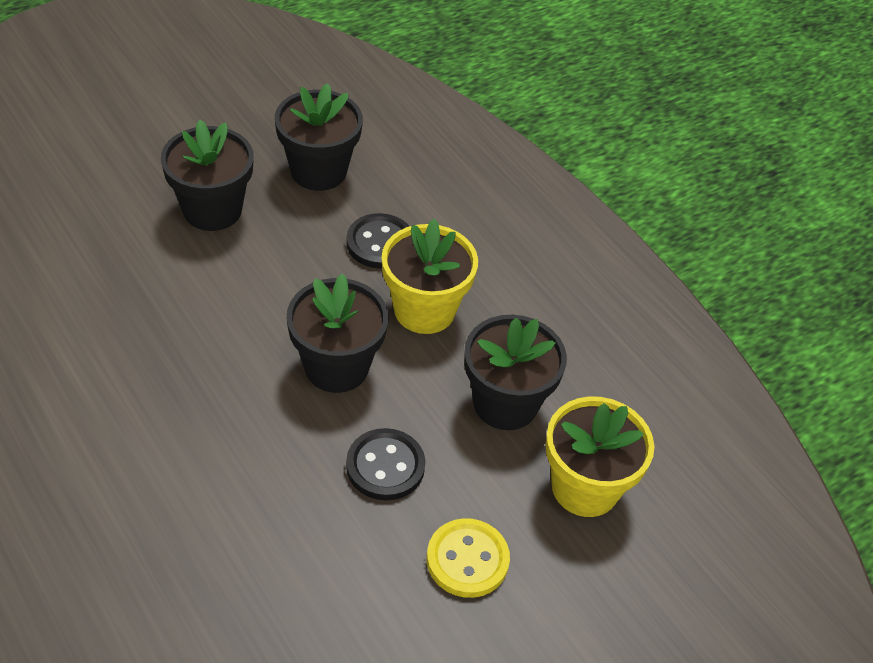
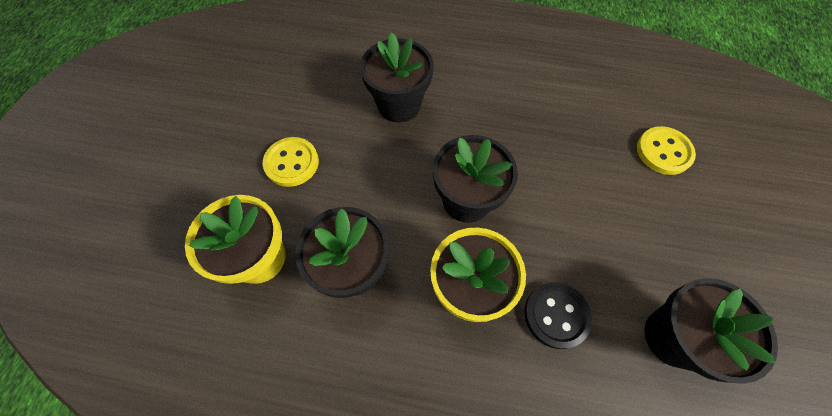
camera: 140 degrees right, 15 degrees up
(107, 247) = (663, 152): none -> yellow button
(212, 210) = (667, 230): black flower pot -> black flower pot (399, 105)
(385, 466) = (378, 171): black button -> none

